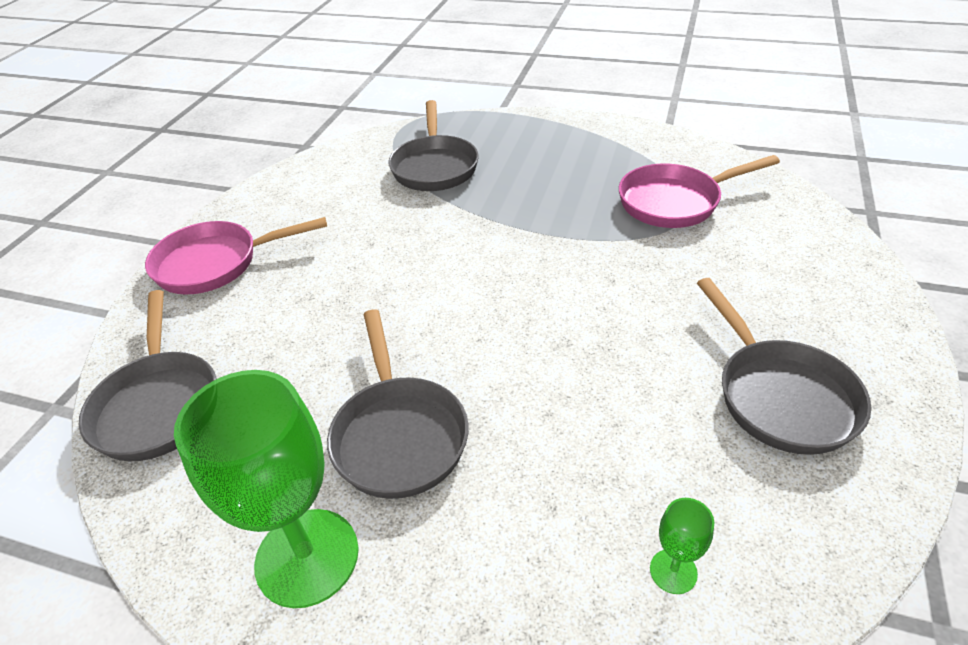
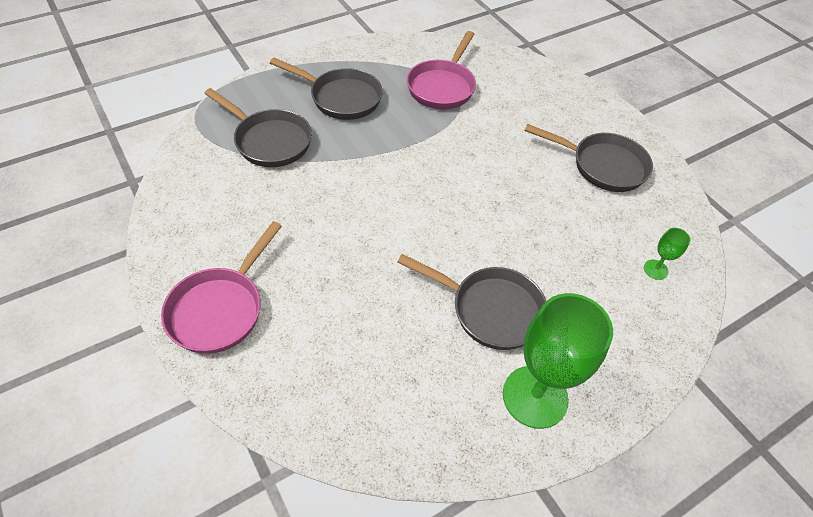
camera: 55 degrees left, 10 degrees up
(158, 404) = (340, 412): grey pan -> grey pan (341, 98)

